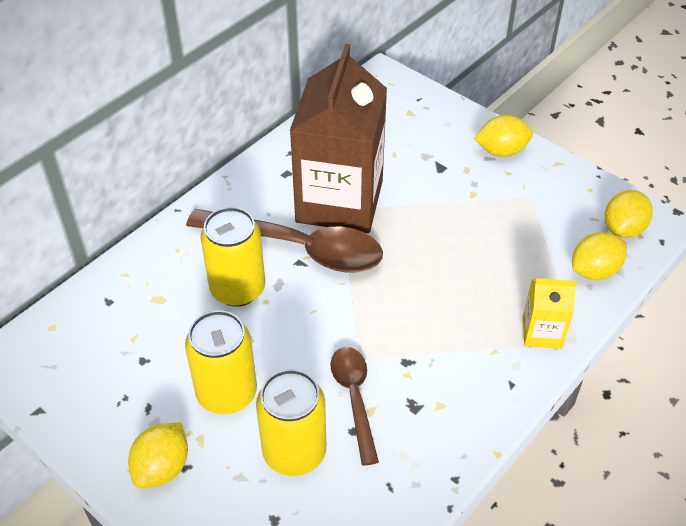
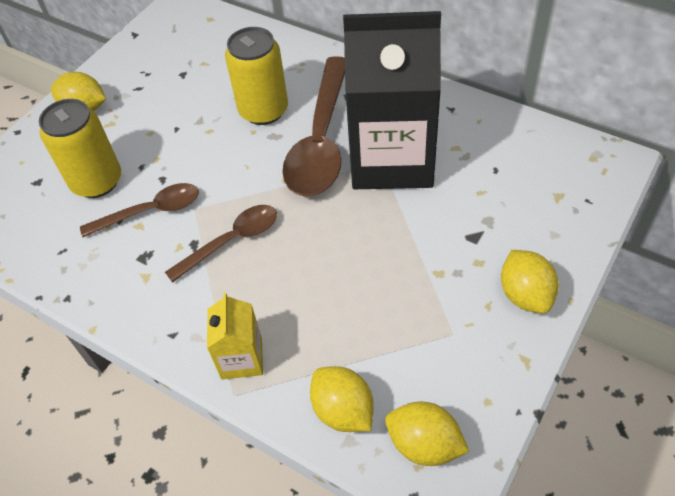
camera: 85 degrees right, 5 degrees up
(227, 393) = (153, 128): yellow can -> none
(339, 201) = (392, 159): brown carton -> black carton
(410, 330) = (231, 241): none -> brown spoon

